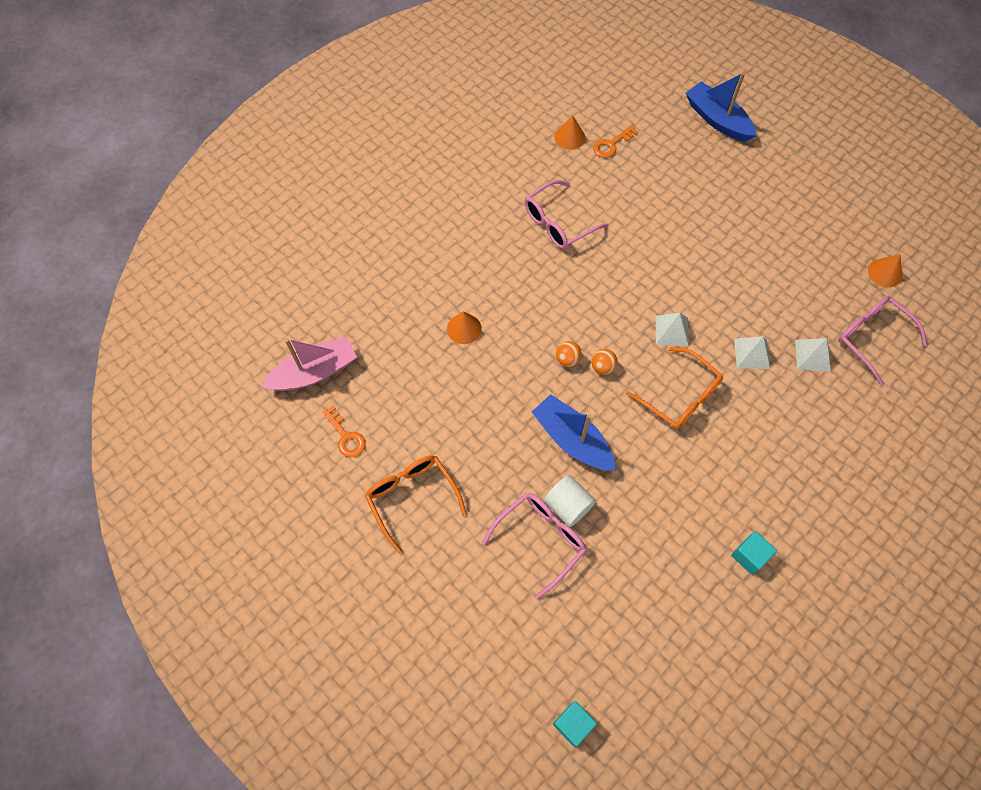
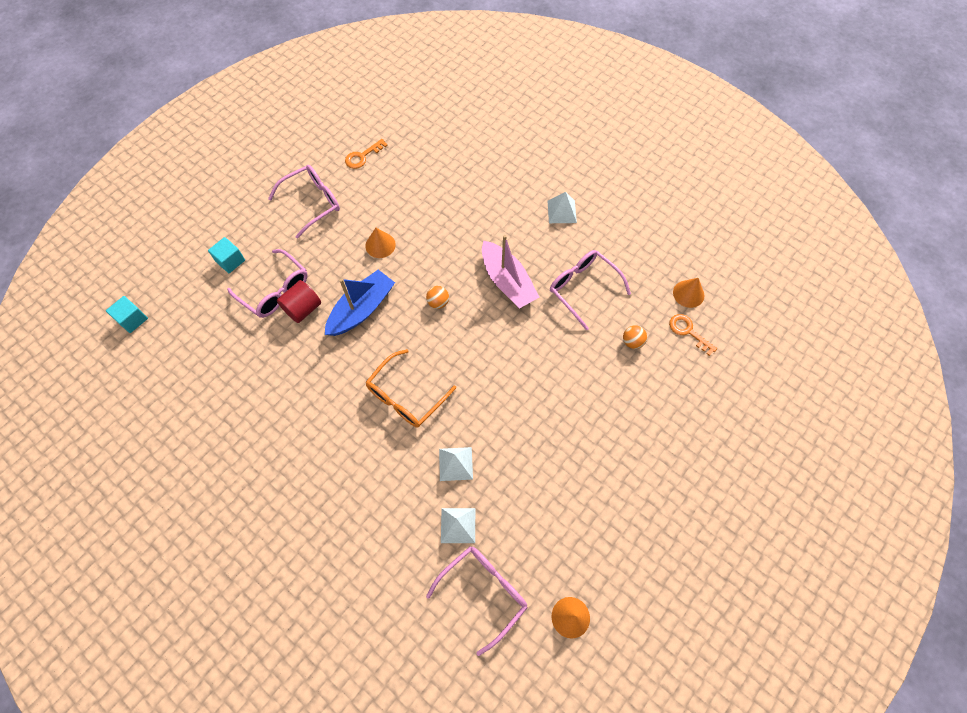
camera: 85 degrees right, 0 degrees up
(314, 372) = (415, 130): pink boat -> pink boat (507, 282)
(412, 497) = (312, 202): orange glasses -> pink glasses
(464, 328) = (462, 223): orange cone -> orange cone (380, 245)
(568, 506) = (303, 309): white cylinder -> red cylinder
(602, 367) = (432, 331): orange ball -> orange ball (632, 342)
(671, 330) = (475, 389): white pyramid -> white pyramid (562, 211)
(717, 120) = (749, 438): blue boat -> none
(749, 556) = (252, 453): turquoise cube -> turquoise cube (230, 261)

